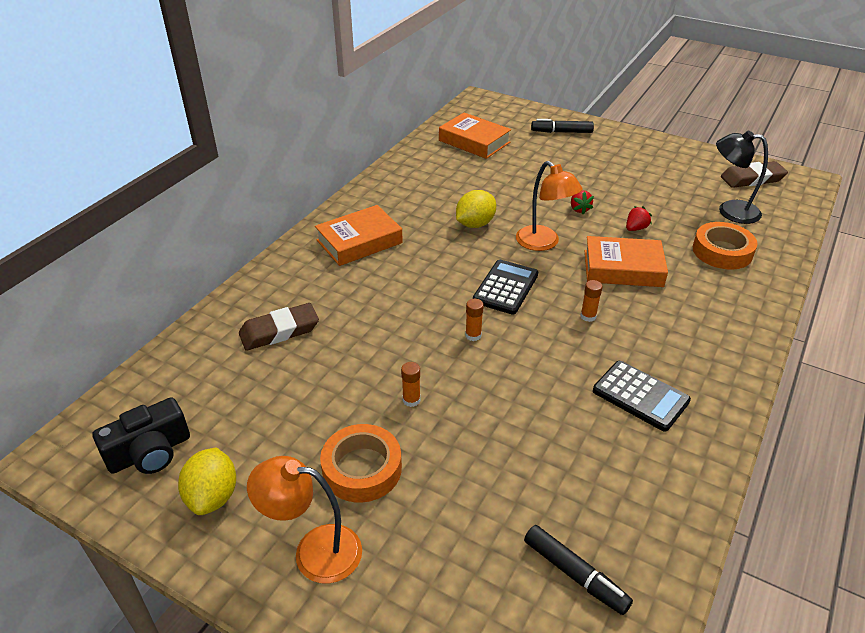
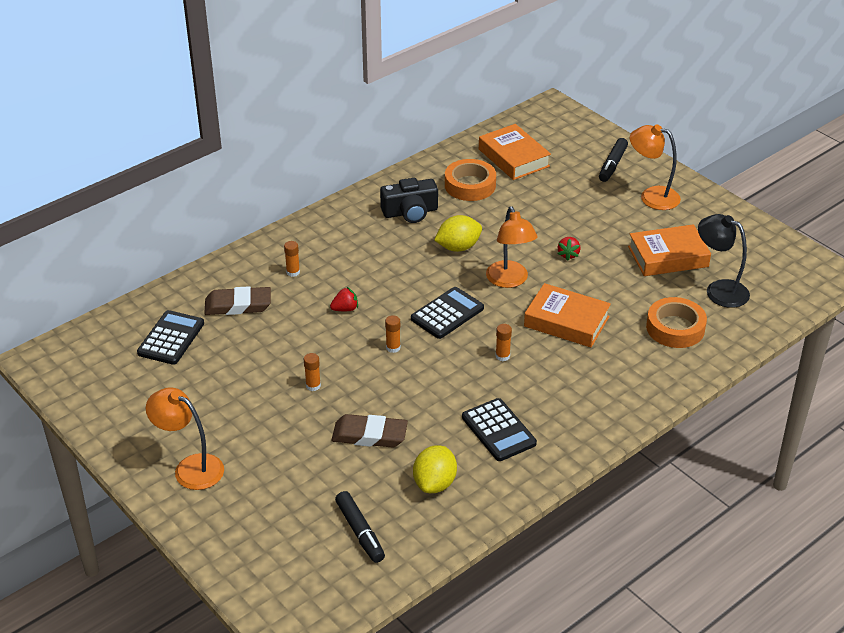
camera: 20 degrees right, 0 degrees up
(150, 452) = (106, 373): black camera -> black camera (410, 212)
(213, 496) = (138, 414): yellow lemon -> yellow lemon (435, 483)
(216, 387) = (171, 338): none -> black calculator
(323, 283) = (293, 272): none -> orange glue stick
(359, 242) = (344, 241): orange book -> orange book (668, 257)
(362, 469) = (250, 424): orange tape -> orange tape (470, 185)
(561, 132) = (612, 165): black marker -> black marker turned 90 degrees counterclockwise
(612, 149) = (651, 196): none -> orange lamp
(635, 228) = (609, 286): red strawberry -> red strawberry (345, 309)
(752, 179) = (774, 261): brown eraser -> brown eraser (369, 435)

